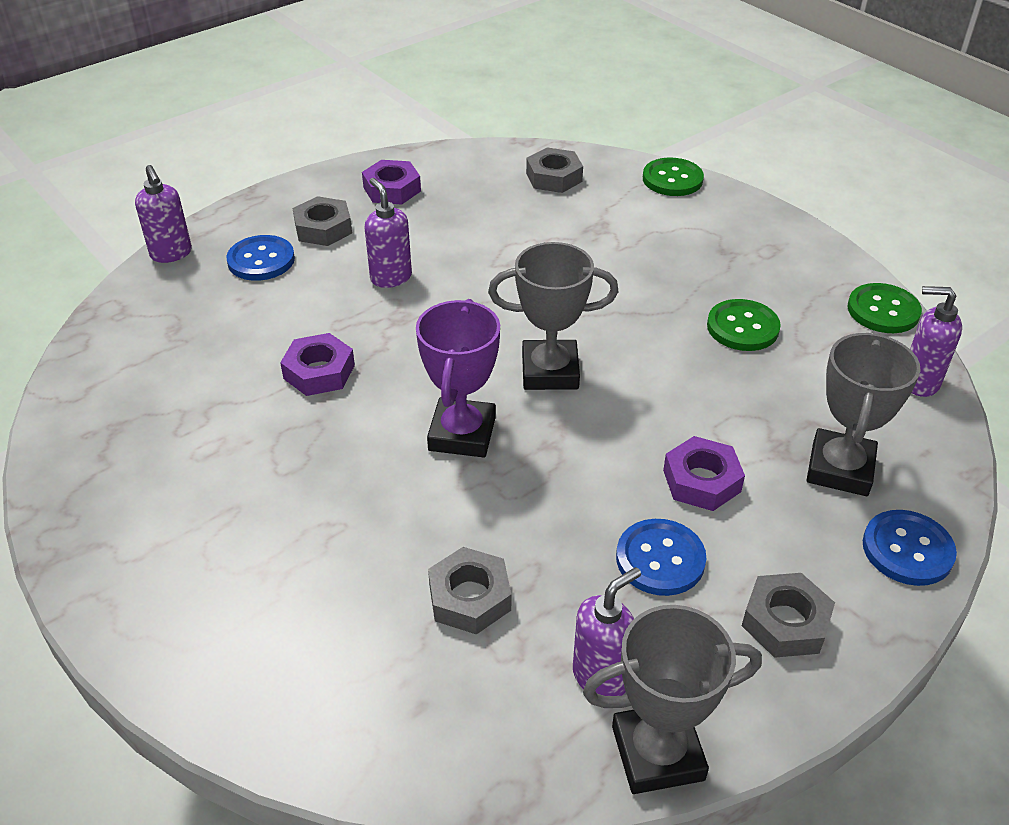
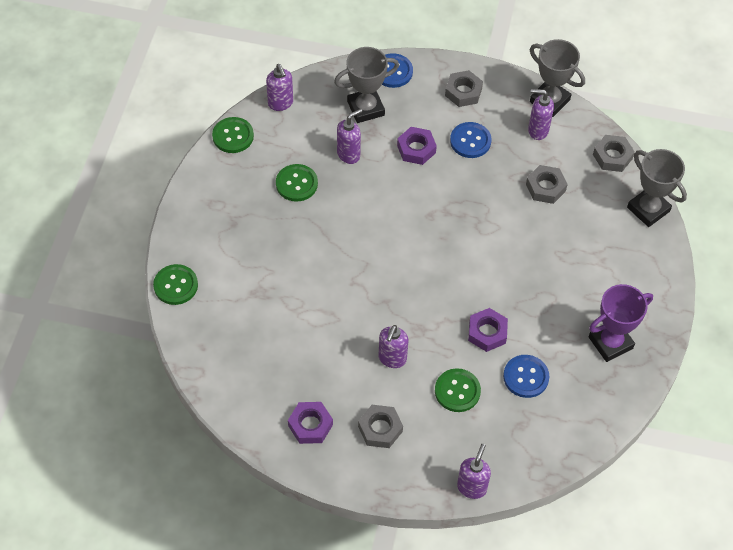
camera: 130 degrees left, 15 degrees up
(261, 260) = (435, 435): blue button -> blue button (526, 377)
(284, 303) = (457, 391): none -> green button
(462, 434) = (470, 247): purple trophy -> purple trophy (610, 343)
(550, 371) = (399, 240): grey trophy -> grey trophy (648, 209)
(554, 177) = (224, 347): grey nut -> grey nut (612, 156)
(754, 401) = (349, 154): none -> purple soap dispenser

